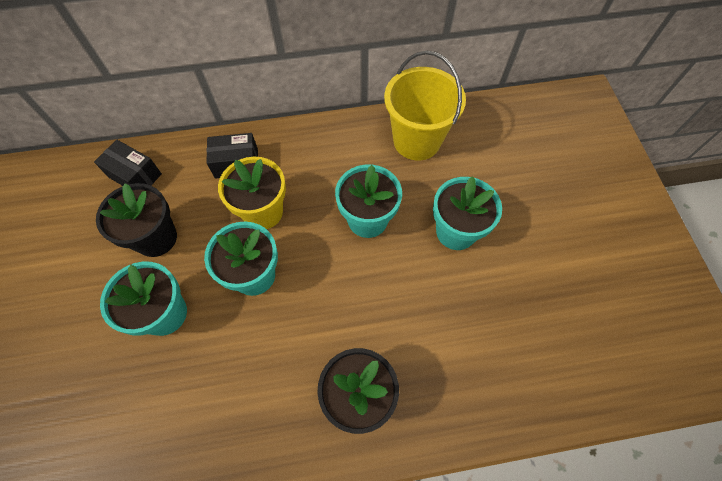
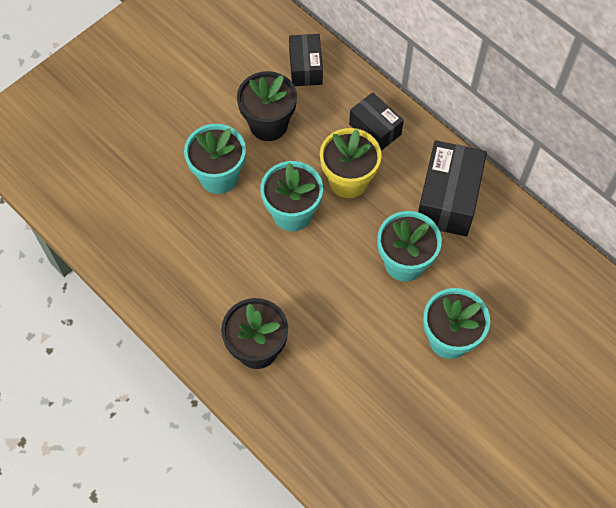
camera: 55 degrees right, 0 degrees up
(338, 155) = (447, 199): none -> black box
(417, 140) = (516, 252): yellow bucket -> none

